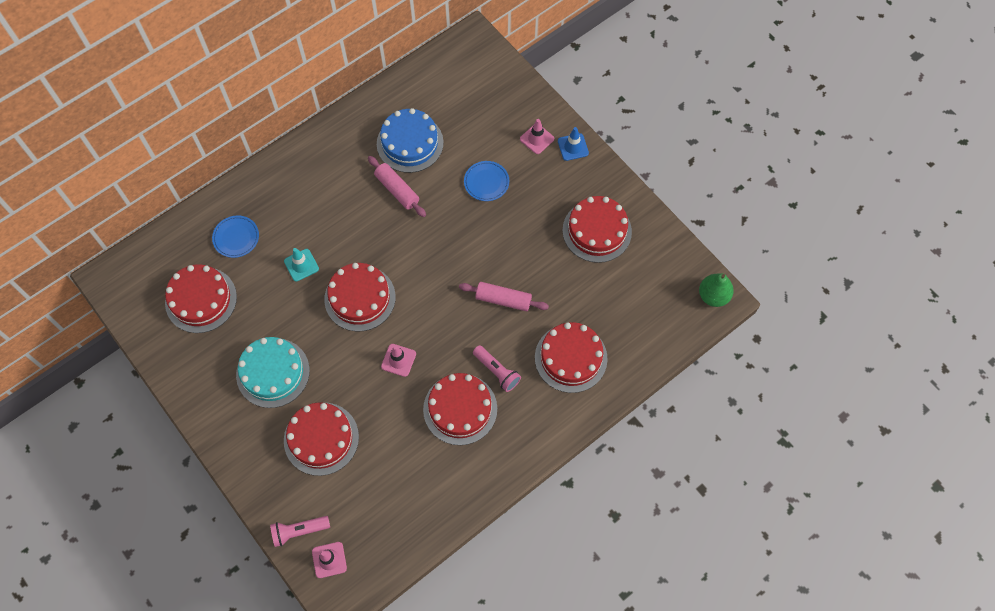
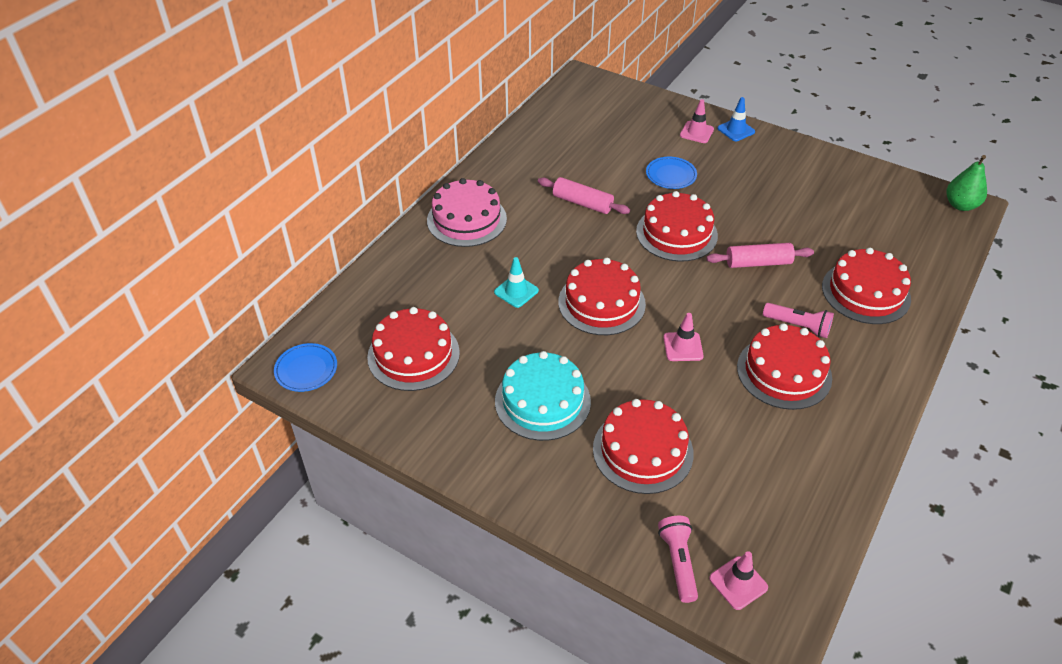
camera: 20 degrees left, 20 degrees down
(236, 237) = (425, 287): blue plate -> blue plate (306, 369)
(297, 178) = (466, 219): none -> pink cake
(299, 531) = (678, 562): pink flashlight -> pink flashlight turned 120 degrees clockwise
(410, 143) = (571, 164): blue cake -> none
(597, 231) = (808, 185): red cake -> red cake (676, 233)

